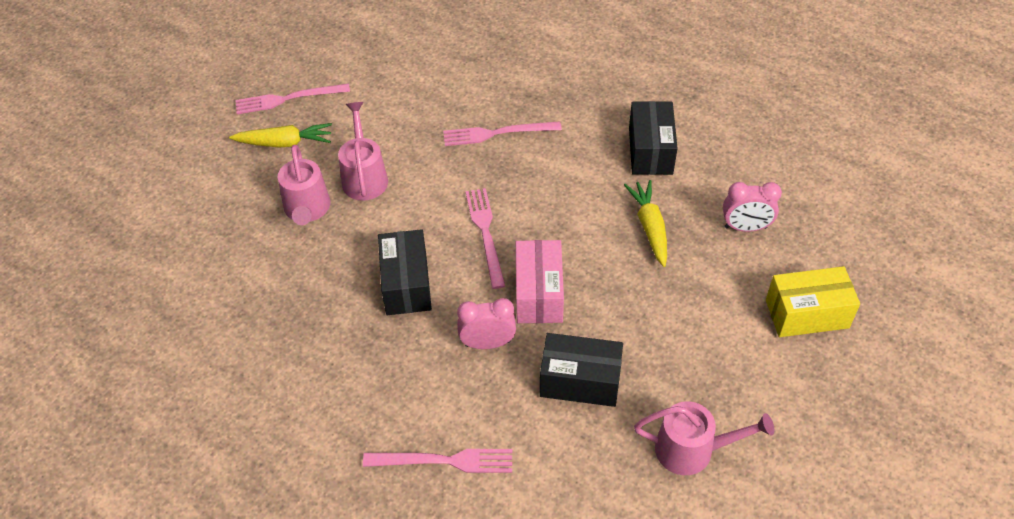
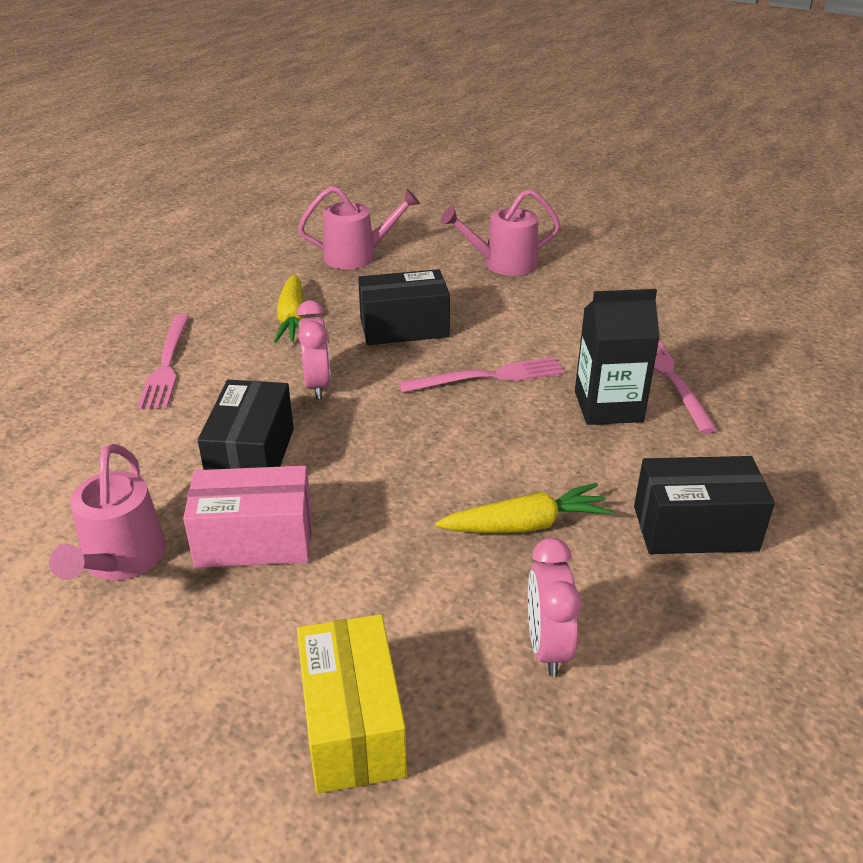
camera: 85 degrees right, 15 degrees down
(285, 143) = (596, 244): yellow carrot -> yellow carrot (293, 319)
(288, 99) = (665, 240): pink fork -> none
(364, 177) = (560, 292): pink watering can -> pink watering can (357, 256)
(528, 171) = (608, 406): none -> black carton
(539, 293) = (392, 421): pink box -> pink box (254, 540)

